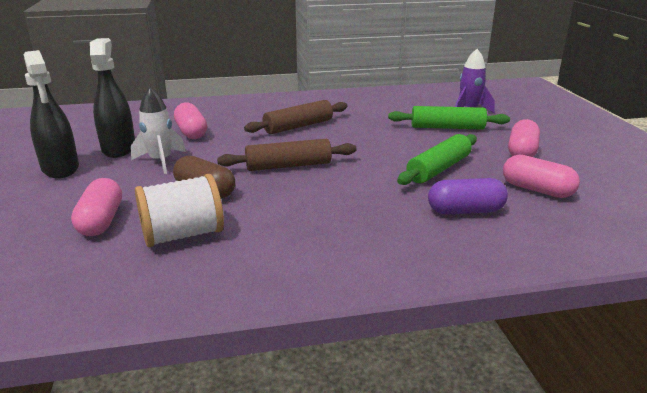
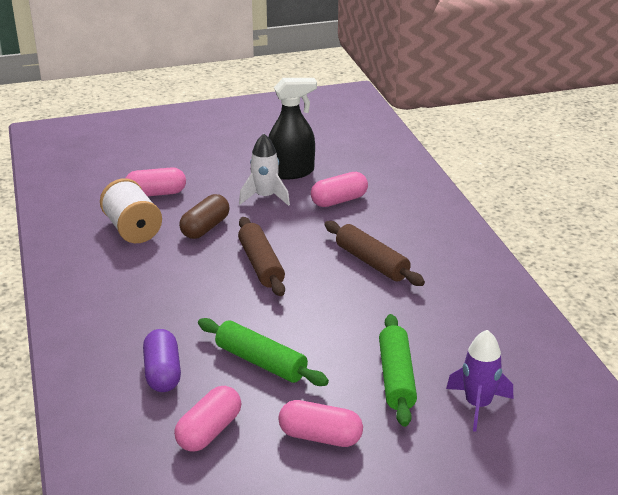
camera: 85 degrees right, 5 degrees up
(60, 168) = (246, 157): black spray bottle -> none

